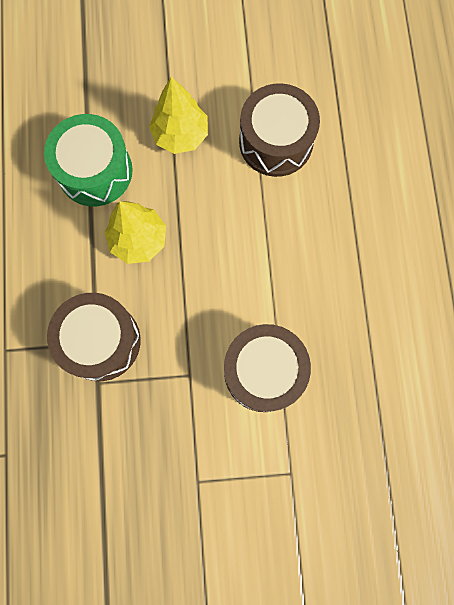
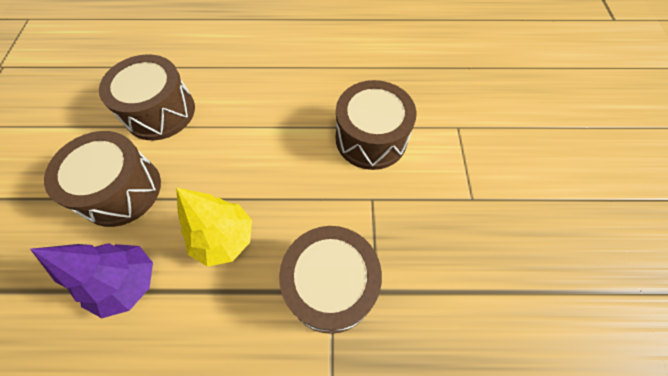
camera: 85 degrees left, 15 degrees down
(95, 171) = (128, 283): green drum -> purple tree
(180, 135) = (121, 190): yellow tree -> brown drum

